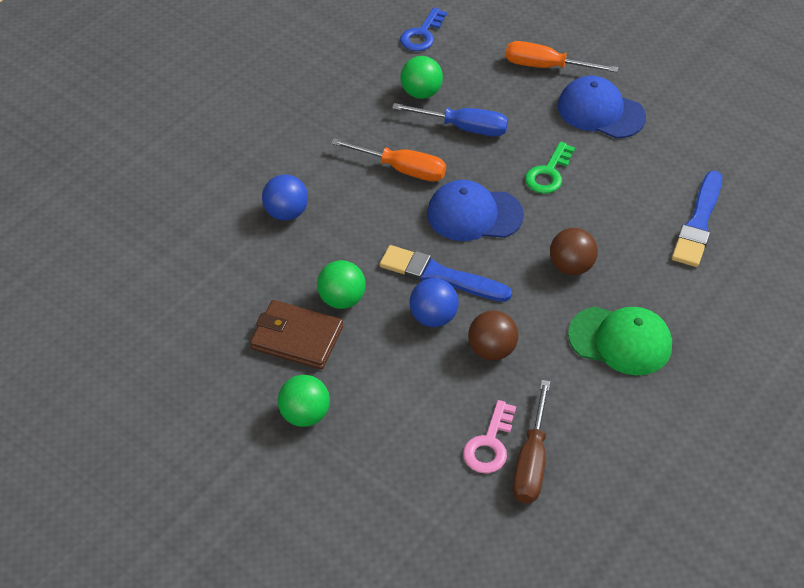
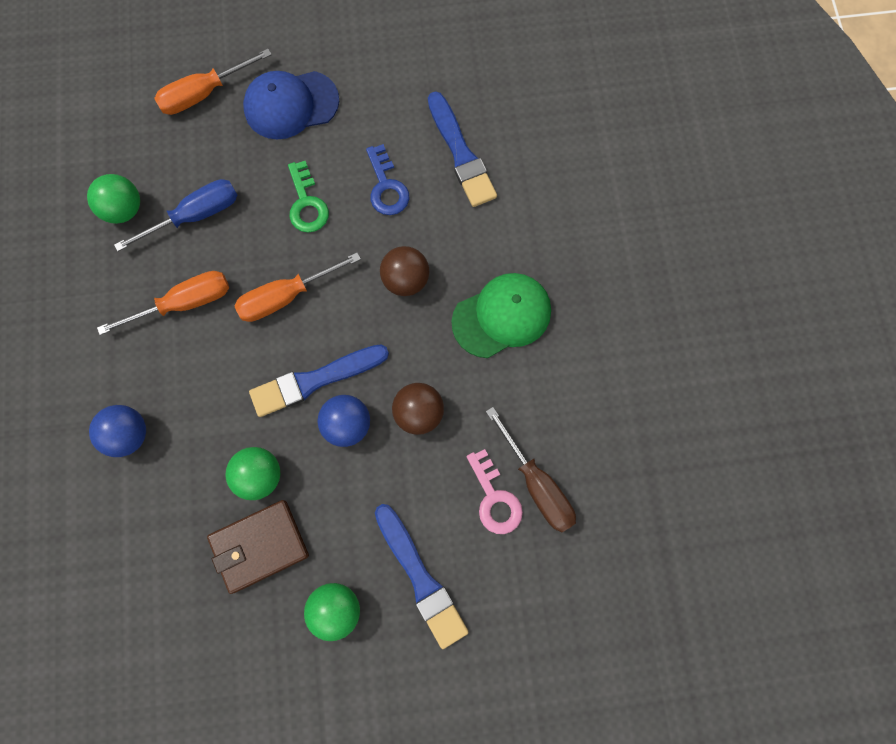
camera: 45 degrees left, 25 degrees up
(382, 446) = (421, 578): none -> blue brush
(422, 35) = (64, 146): blue key -> blue key (386, 187)
(474, 214) = (286, 296): blue cap -> orange screwdriver

